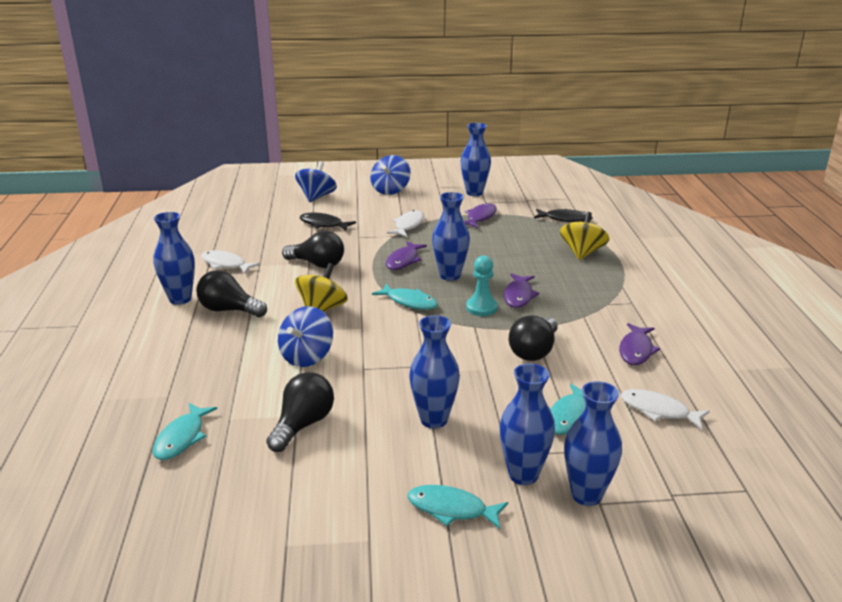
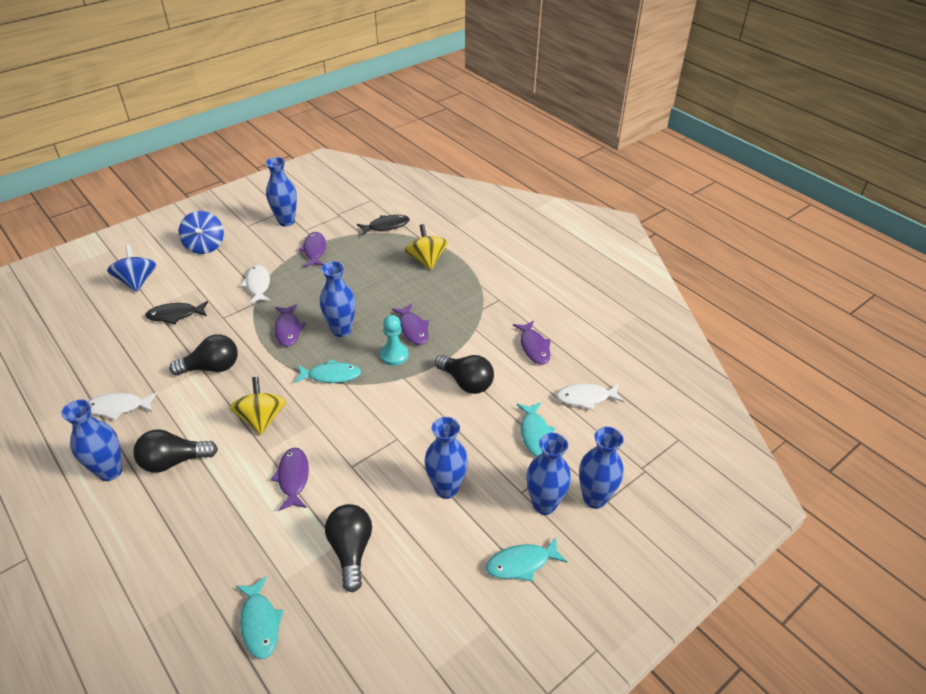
camera: 35 degrees left, 15 degrees up
(307, 356) = (293, 478): blue spinning top -> purple fish
(534, 351) = (466, 382): black light bulb -> black light bulb turned 45 degrees counterclockwise

